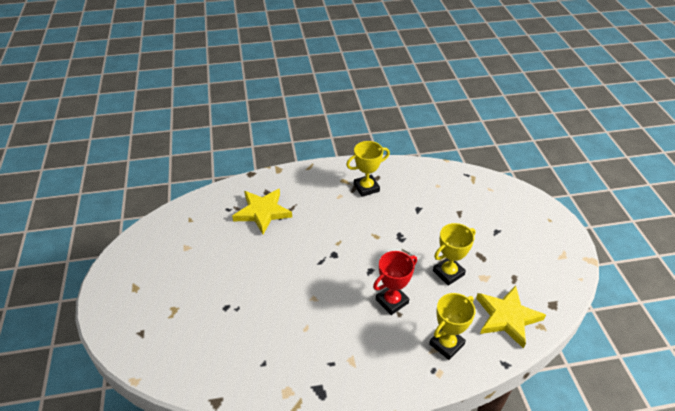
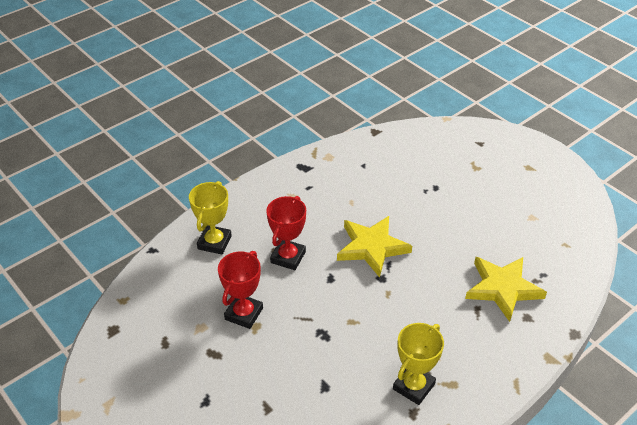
camera: 150 degrees right, 0 degrees up
(448, 273) = (244, 314): yellow trophy -> red trophy
(507, 317) = (162, 293): yellow star -> yellow star (372, 247)

